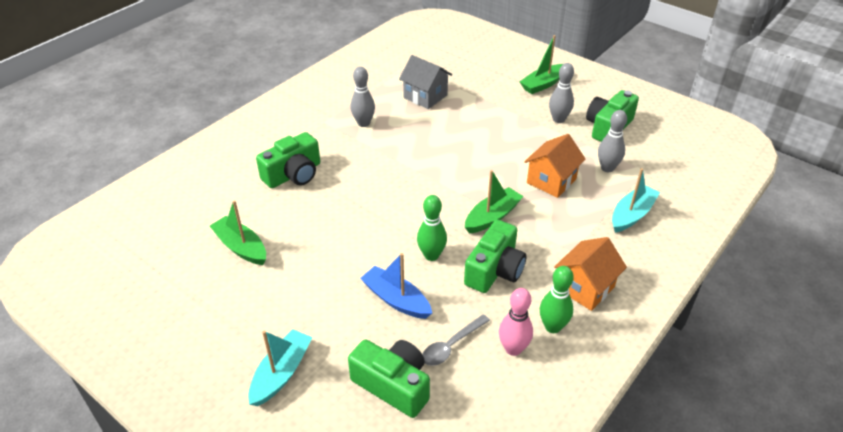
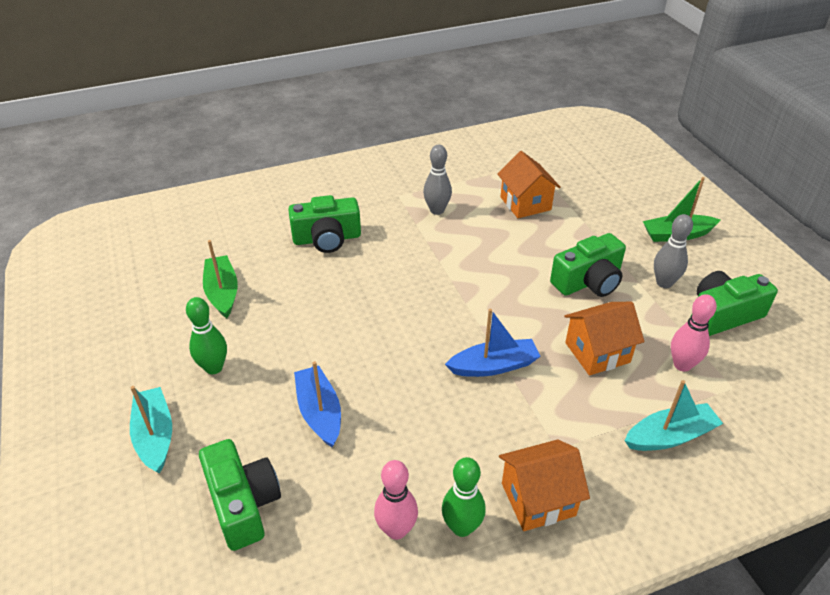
camera: 30 degrees right, 0 degrees up
(281, 373) = (155, 436): turquoise boat -> turquoise boat turned 75 degrees counterclockwise
(425, 96) = (525, 203): grey house -> orange house
(431, 255) = (393, 380): green bowling pin -> green bowling pin (214, 367)
(451, 345) = (334, 491): grey spoon -> none
(492, 217) = (494, 366): green boat -> blue boat
(495, 270) = (448, 428): green camera -> green camera (588, 281)
(607, 168) = (682, 365): grey bowling pin -> pink bowling pin

